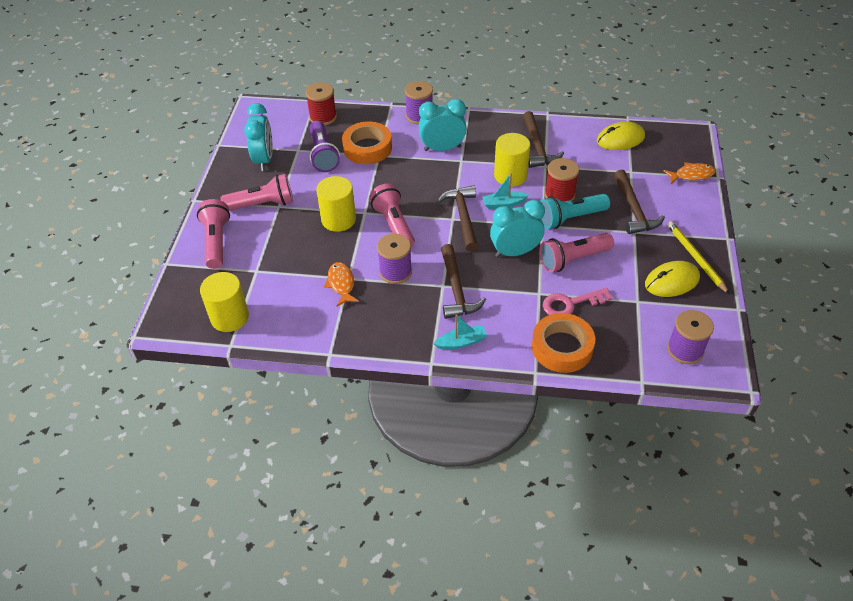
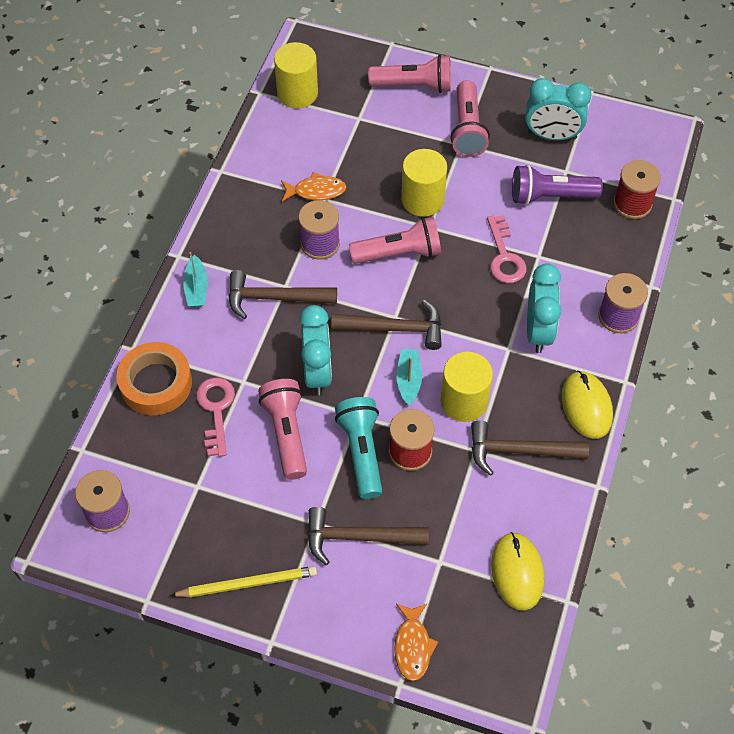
camera: 100 degrees right, 10 degrees up
(367, 148) = (555, 245): orange tape -> none
(383, 171) = (504, 256): none -> pink key
(671, 281) = (216, 537): yellow mouse -> yellow mouse (586, 406)

